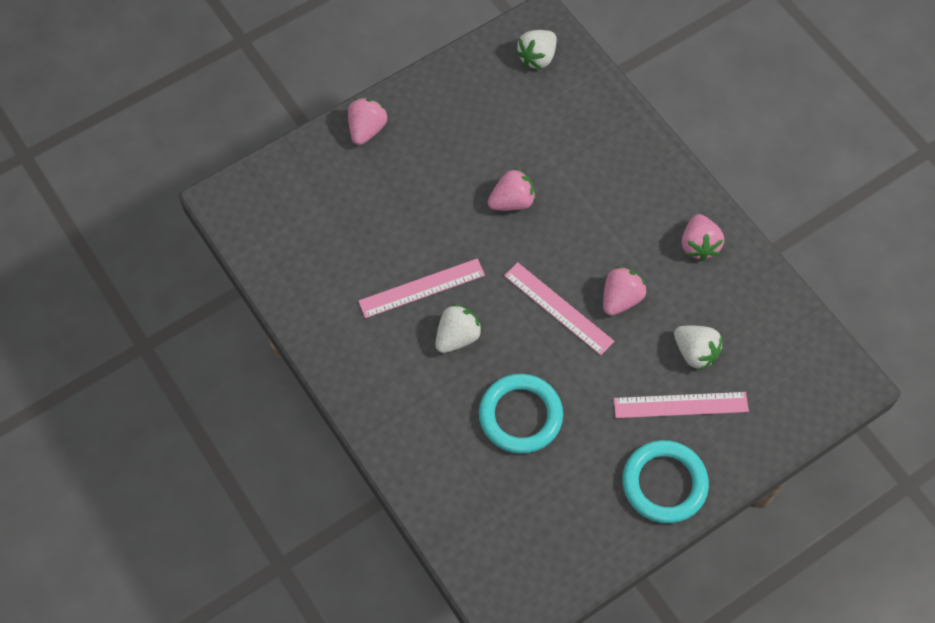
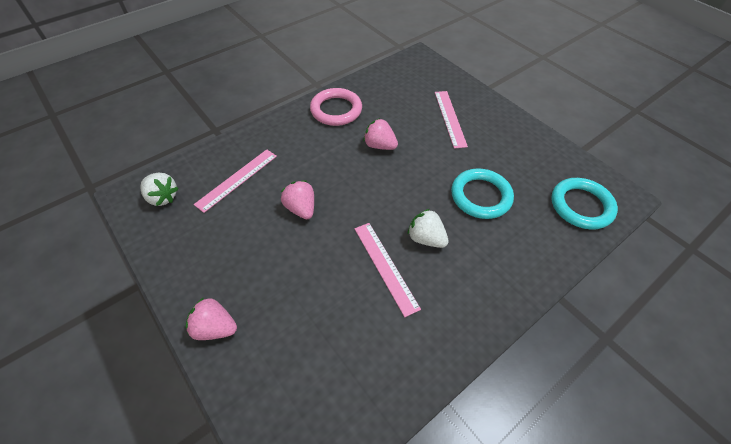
camera: 95 degrees left, 10 degrees down
(558, 308) = (391, 178): pink ruler -> pink ruler (237, 179)
(664, 483) = (504, 125): turquoise ring -> turquoise ring (581, 206)
(695, 352) = (413, 112): white strawberry -> none
(698, 245) = (336, 110): pink strawberry -> pink ring

